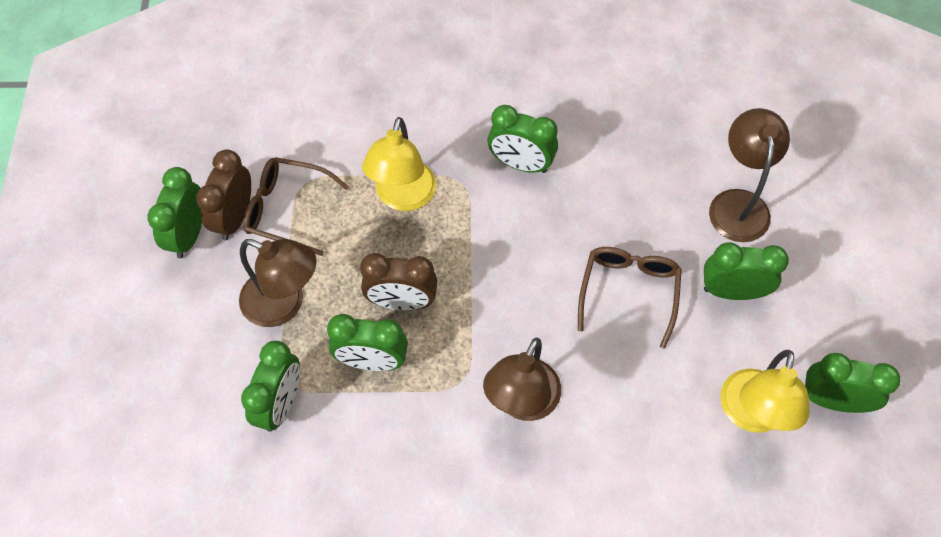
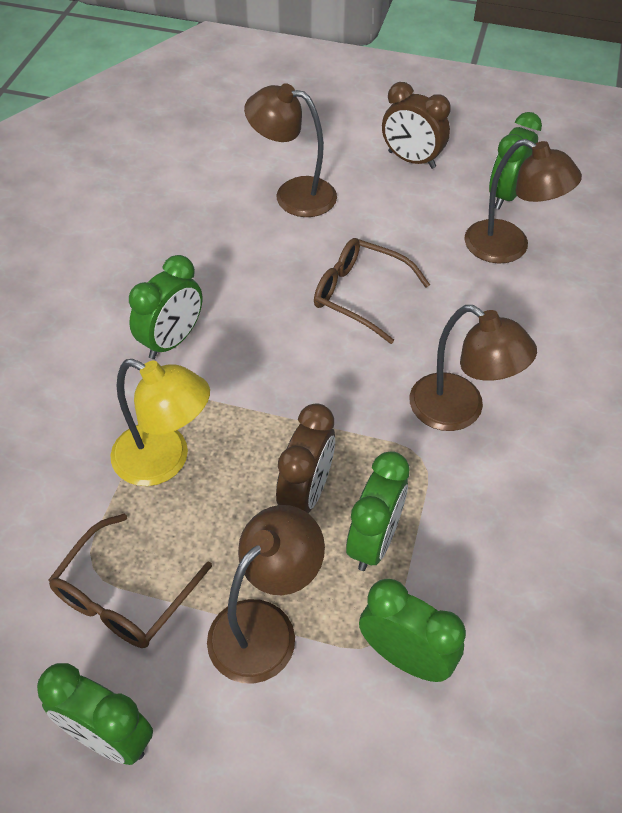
camera: 75 degrees left, 10 degrees down
(235, 218) = (107, 666): brown clock -> brown clock (411, 160)
(732, 291) = (383, 224): green clock -> none
(751, 415) = (509, 247): yellow lamp -> brown lamp

